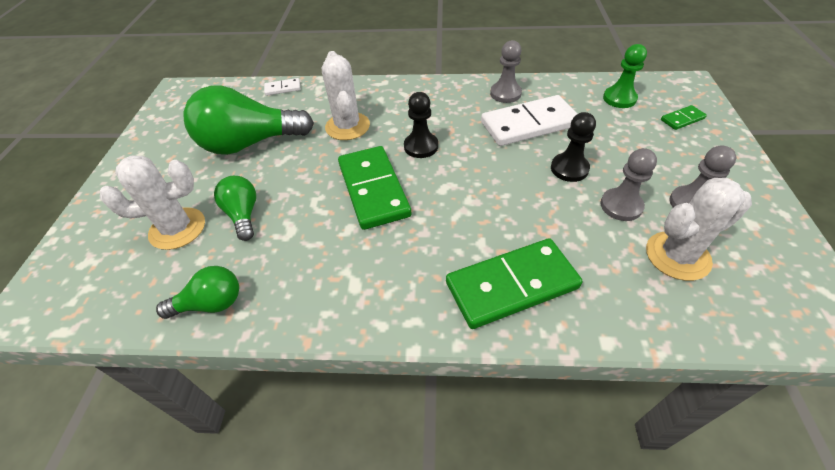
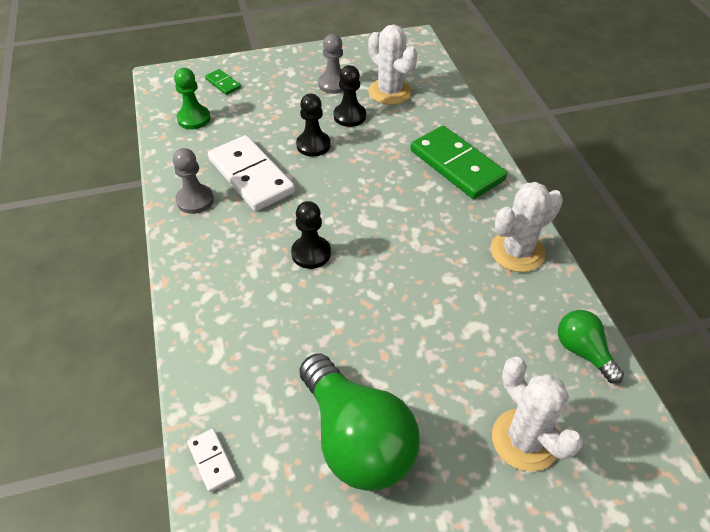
camera: 110 degrees left, 0 degrees up
(243, 215) = (475, 380): green light bulb -> none
(347, 126) = (291, 335): white cactus -> white cactus (517, 252)
(373, 189) = (391, 275): green domino -> none
(621, 206) = (349, 116): grey pawn -> black pawn

